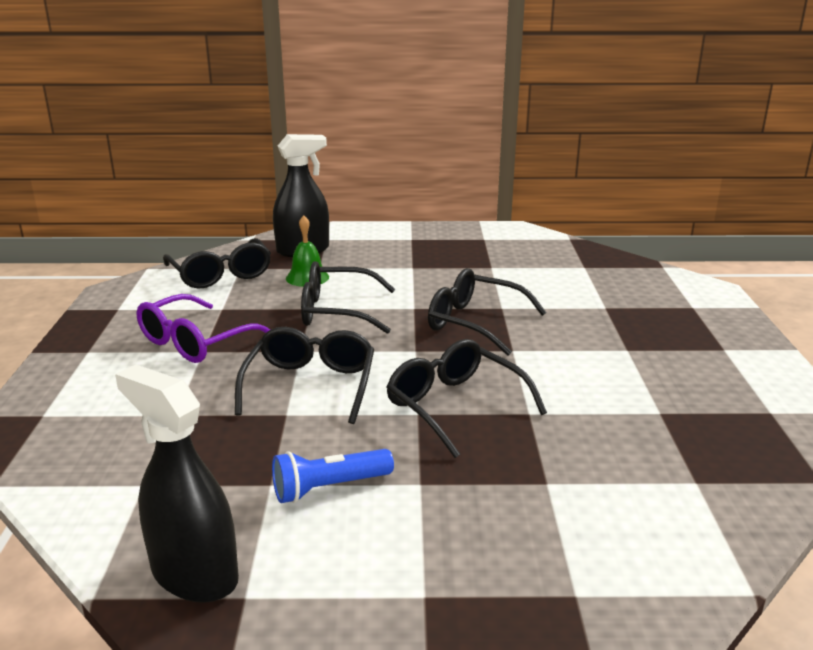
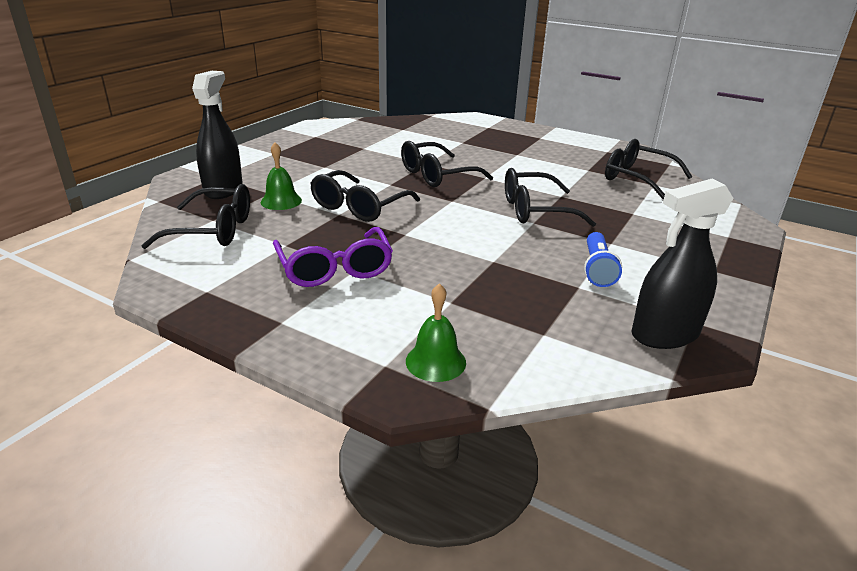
camera: 60 degrees left, 5 degrees up
(59, 437) = (435, 361): none -> green bell
(310, 385) = (462, 243): black glasses -> black glasses (637, 178)

